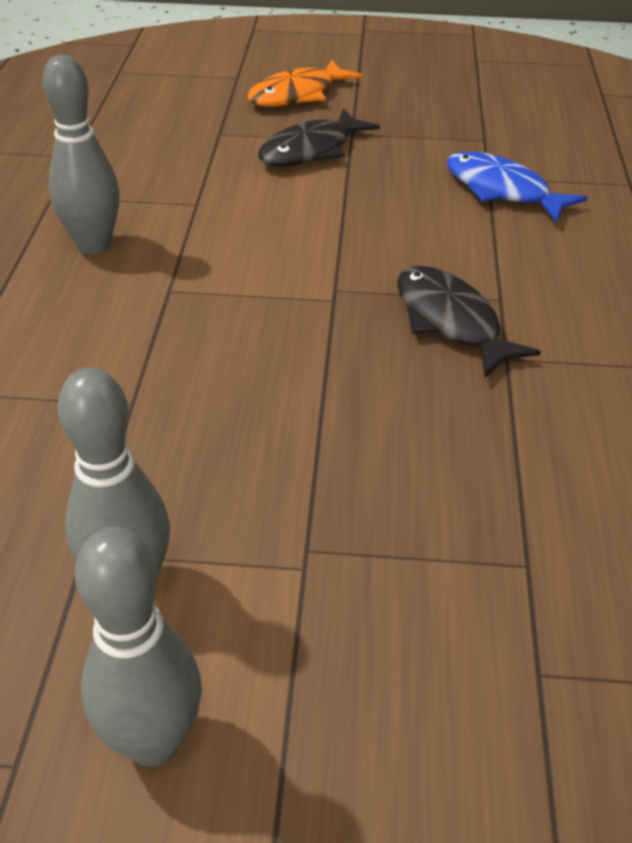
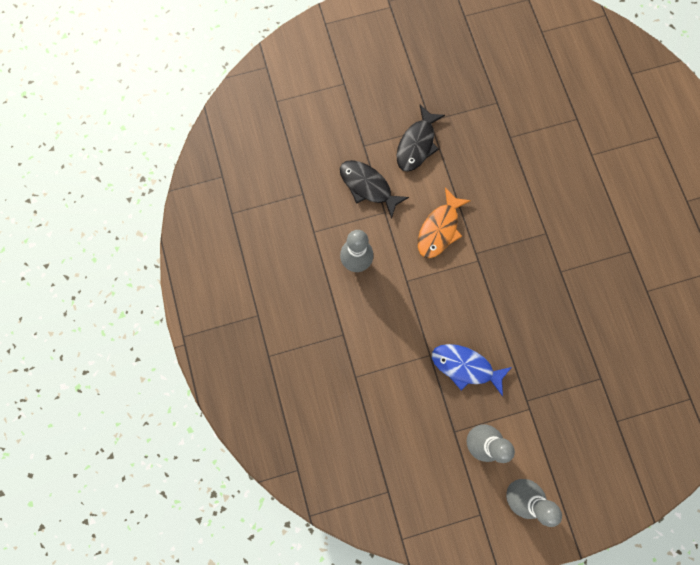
camera: 20 degrees left, 35 degrees up
(297, 95) = (385, 91): orange fish -> orange fish (439, 229)
(450, 321) = (531, 256): black fish -> black fish (368, 186)
(502, 190) = (520, 147): blue fish -> blue fish (465, 366)

